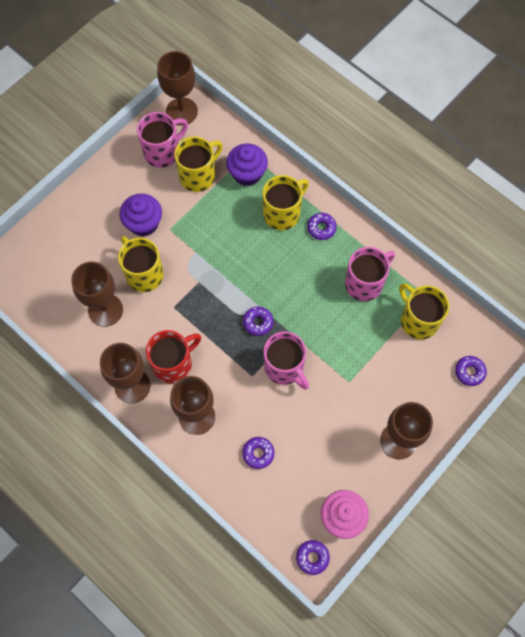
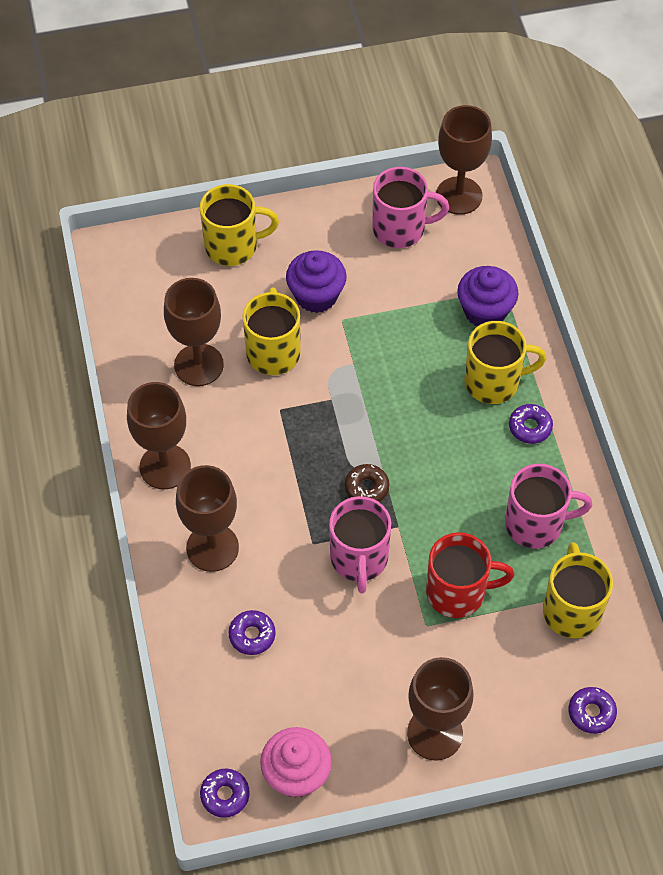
camera: 35 degrees right, 10 degrees down
(173, 364) = (231, 472): red mug -> red mug (458, 592)
(198, 176) = (423, 279): yellow mug -> yellow mug (233, 246)
(258, 322) = (366, 488): purple donut -> brown donut

